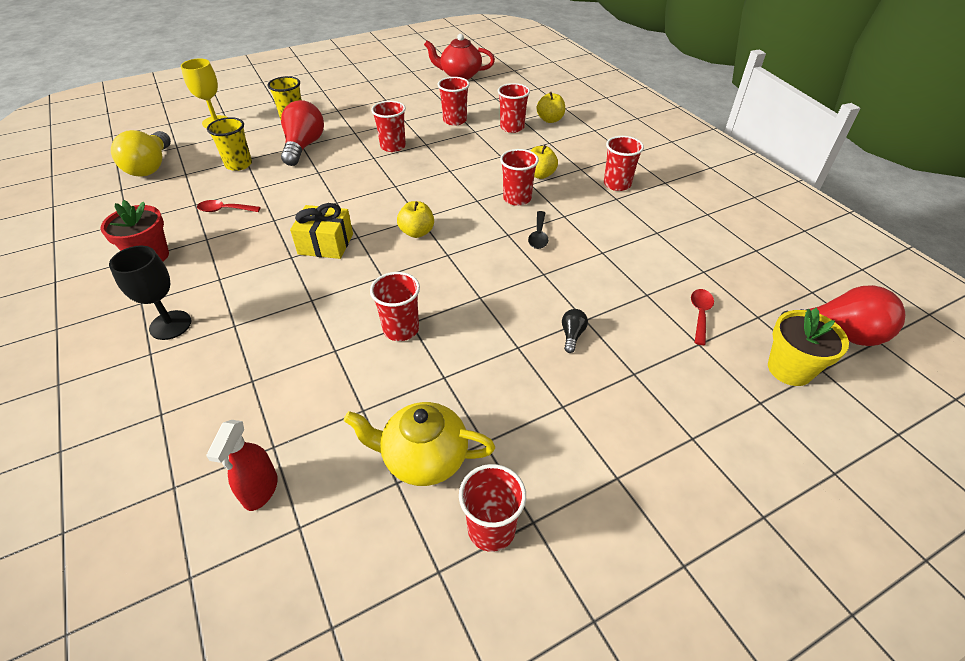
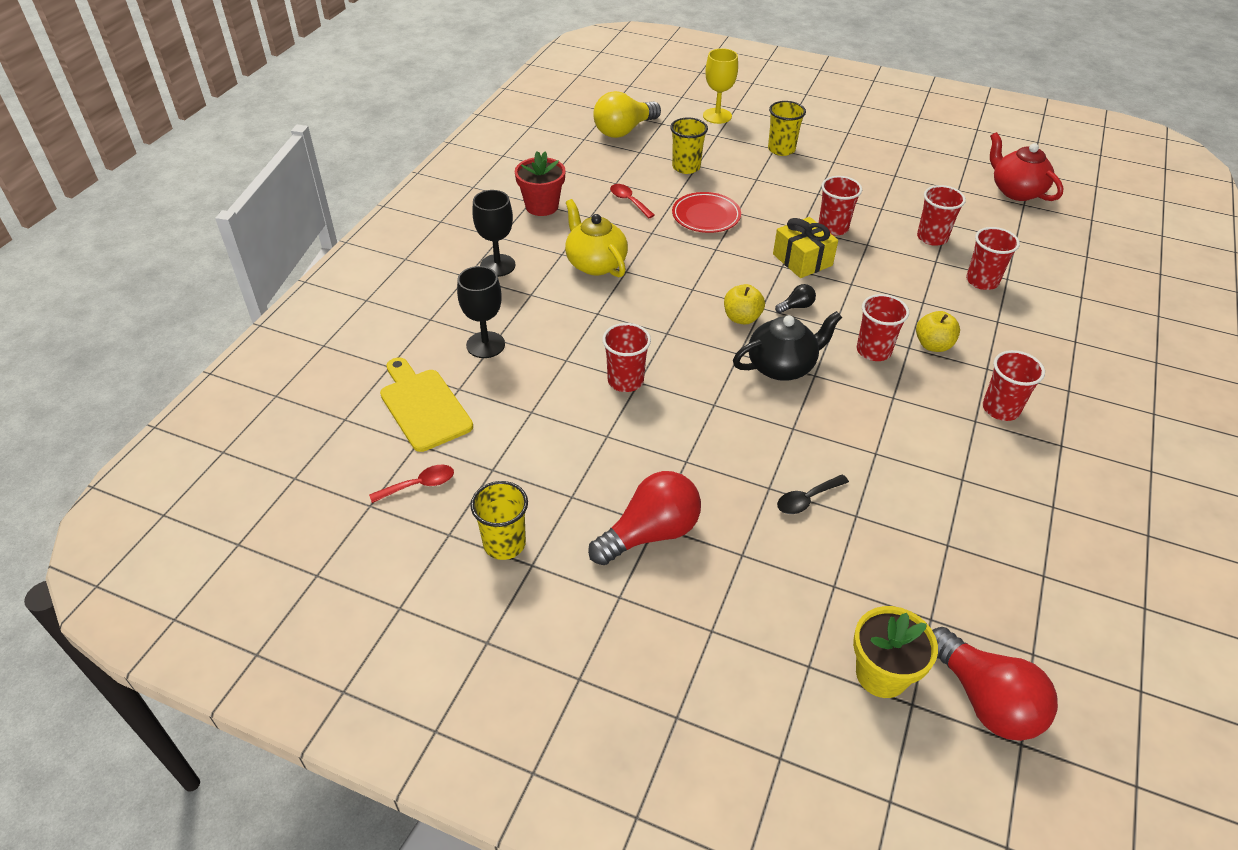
camera: 50 degrees right, 0 degrees up
(248, 393) = (485, 345): none -> black goblet
(260, 490) = (423, 406): red spray bottle -> yellow cutting board
(299, 186) = (706, 216): none -> red plate
(303, 146) = (756, 181): red light bulb -> red light bulb (650, 533)
(326, 244) = (662, 278): yellow gift -> yellow gift (802, 260)
(424, 458) = (525, 471): yellow teapot -> yellow teapot (595, 263)
(483, 243) = (782, 366): none -> black teapot
(491, 529) = (504, 544): red cup -> yellow cup
(538, 235) = (840, 395): black spoon -> black spoon (807, 499)
(550, 120) = (1040, 299): yellow apple -> none
(572, 335) = (739, 489): black light bulb -> black light bulb (796, 306)
(700, 314) = (877, 569): red spoon -> red spoon (419, 485)

